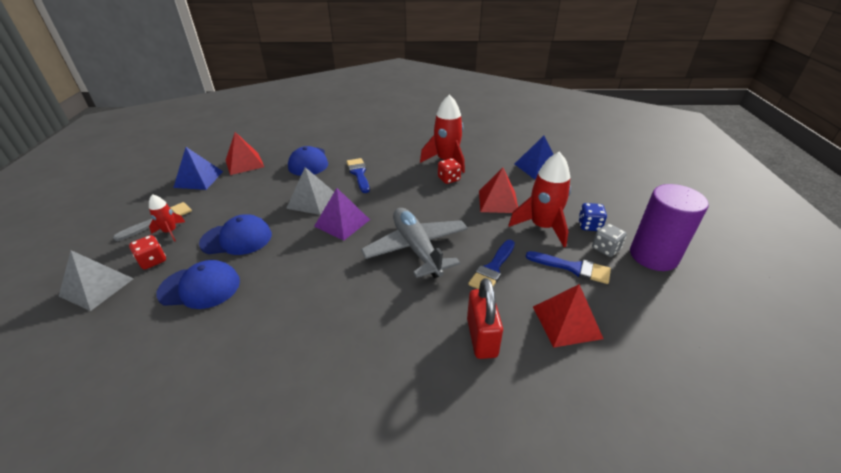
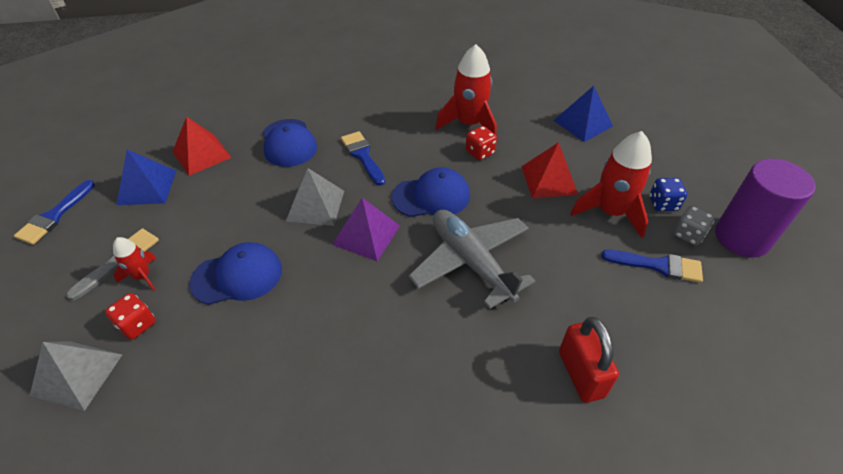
camera: 10 degrees left, 10 degrees up
(200, 287) = (217, 355): blue cap -> blue cap (431, 196)
(492, 269) = (568, 279): blue brush -> blue brush (54, 216)
(566, 322) = (668, 339): red pyramid -> none

